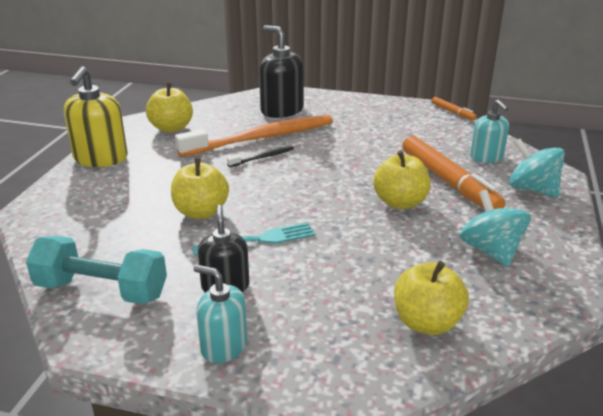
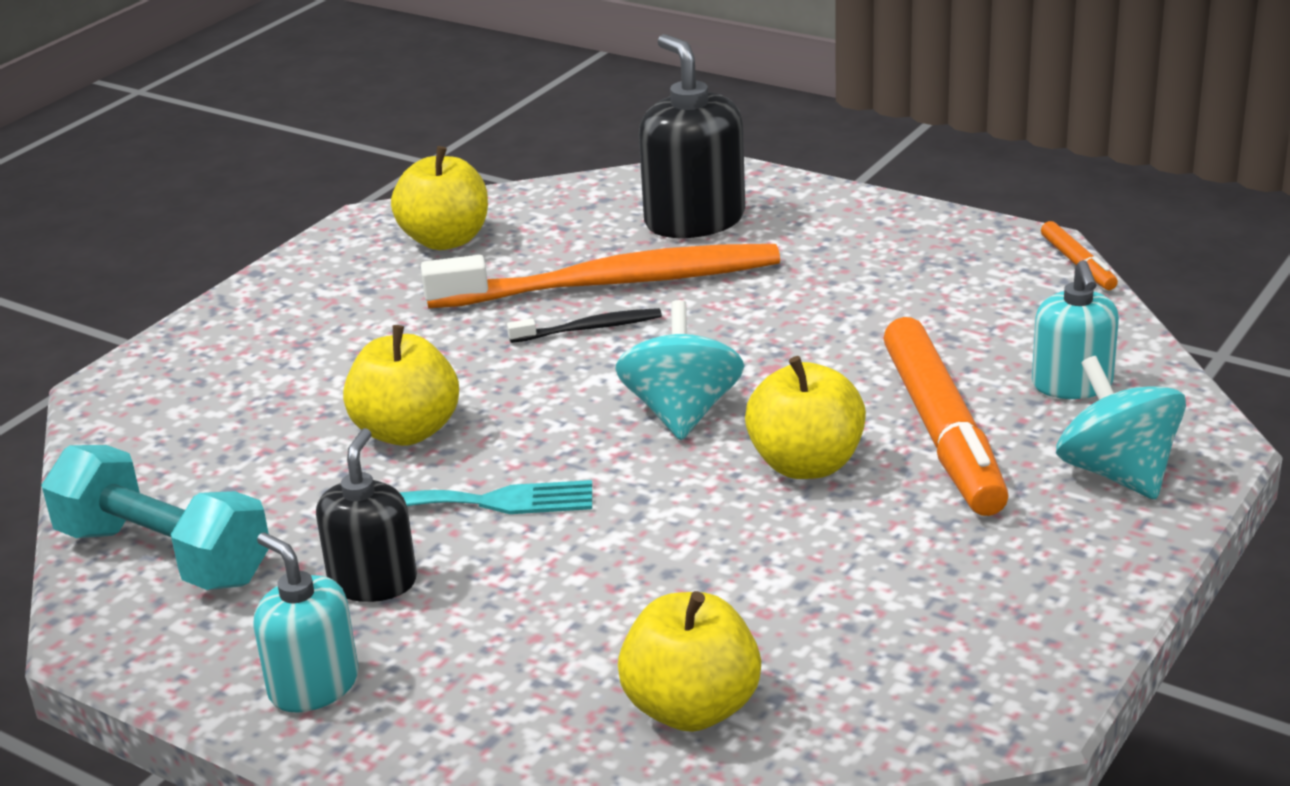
camera: 20 degrees right, 0 degrees up
(100, 158) = (279, 294): yellow soap dispenser -> none
(490, 251) = (920, 592): turquoise spinning top -> turquoise spinning top (682, 413)

